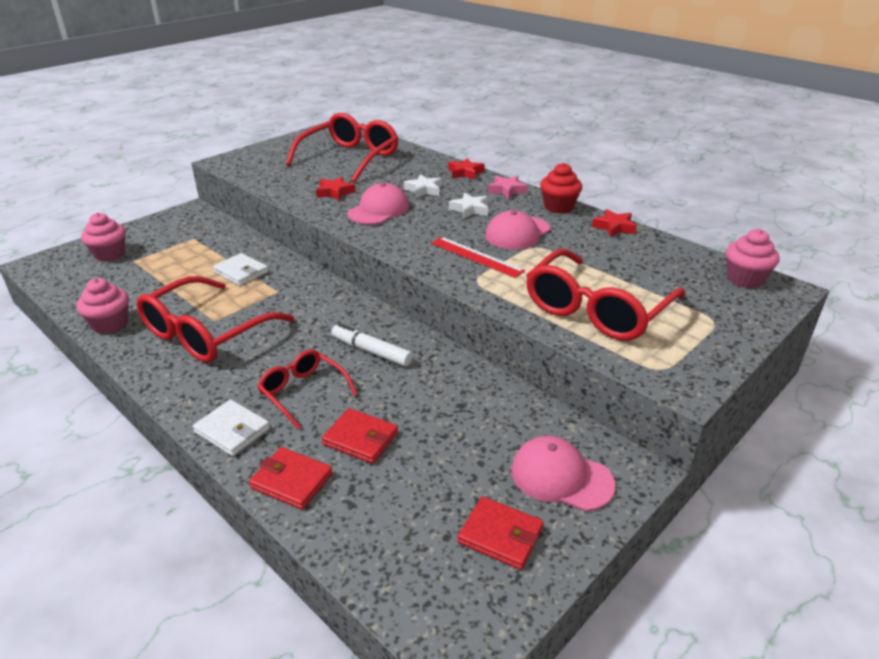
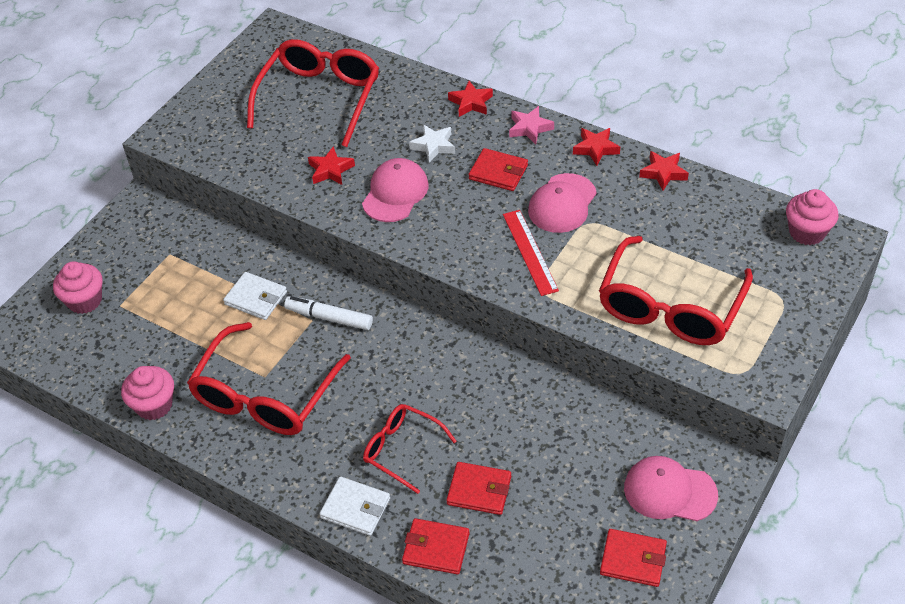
camera: 10 degrees left, 15 degrees up
(371, 351) = (448, 383): white marker -> white marker (329, 318)
(470, 209) = (498, 172): white star -> red wallet
(476, 257) = (529, 252): red ruler -> red ruler turned 45 degrees clockwise
(558, 207) = (596, 149): red cupcake -> red star

